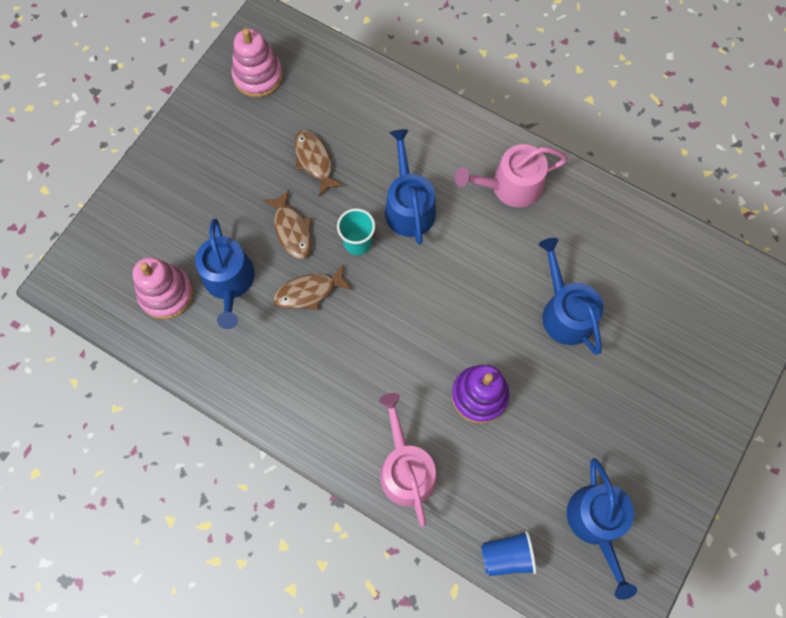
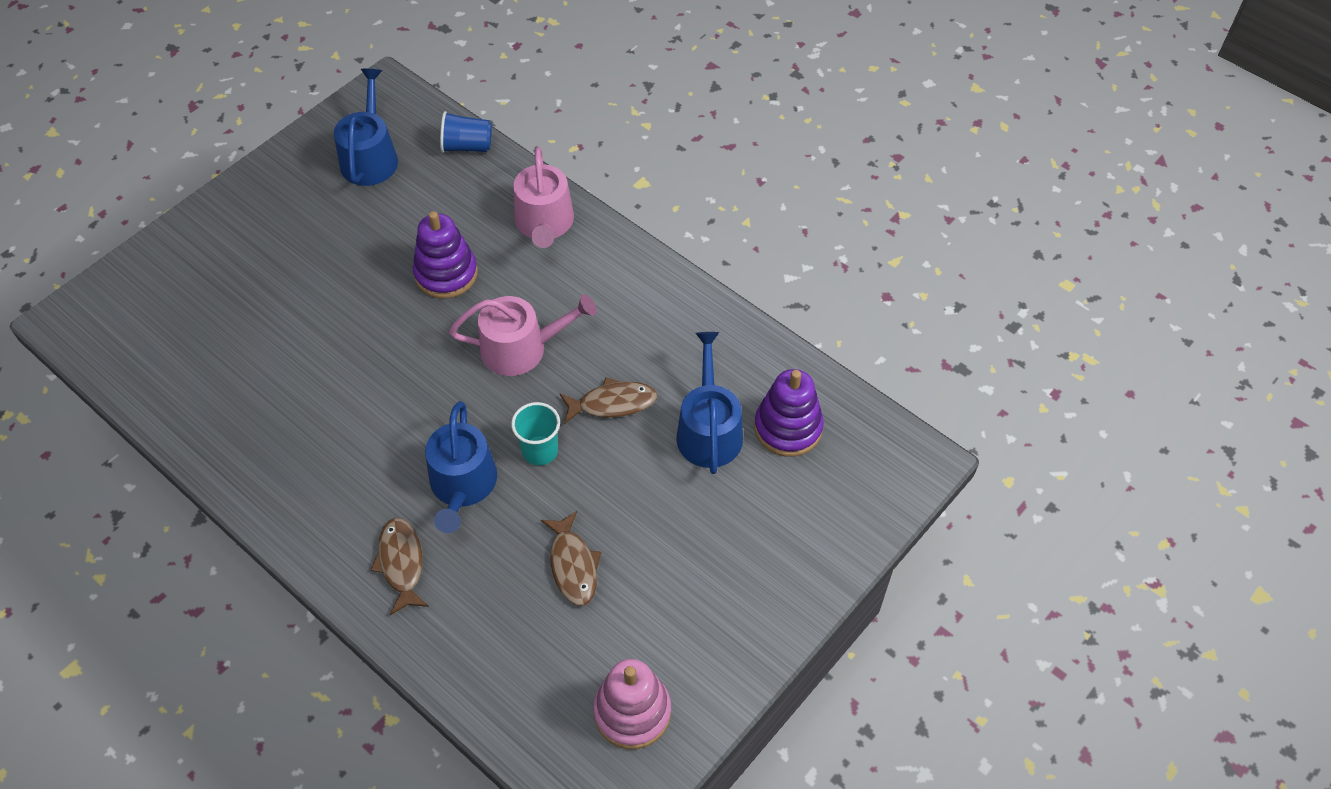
camera: 170 degrees left, 15 degrees down
(166, 293) = (788, 428): pink stacking toy -> purple stacking toy
(292, 230) = (620, 479): brown fish -> brown fish (401, 563)
(510, 186) = (322, 490): pink watering can -> pink watering can (522, 348)
(565, 311) = (318, 338): blue watering can -> none

